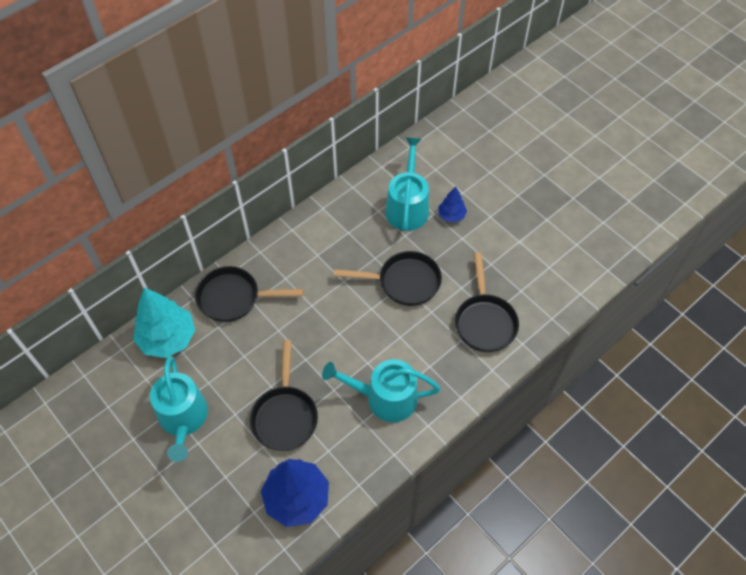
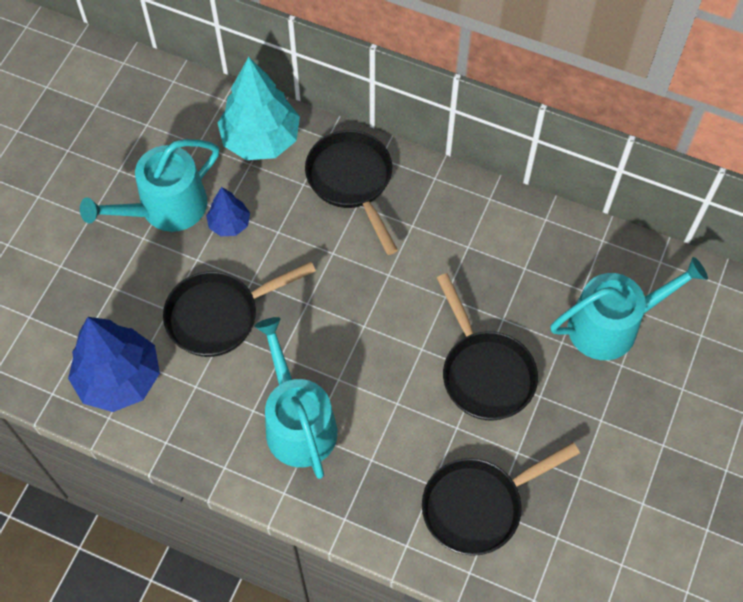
camera: 65 degrees right, 5 degrees up
(451, 215) = (632, 390): blue tree -> blue tree (229, 224)

